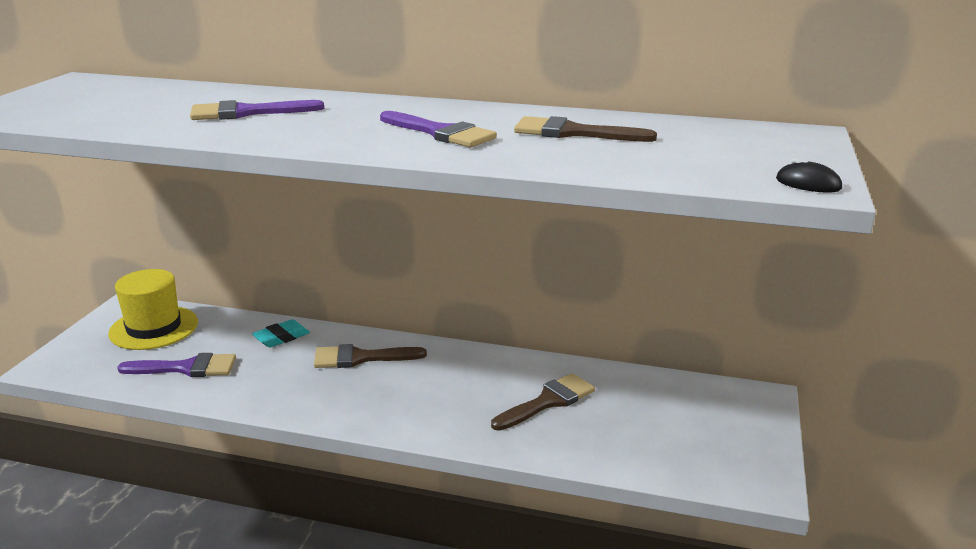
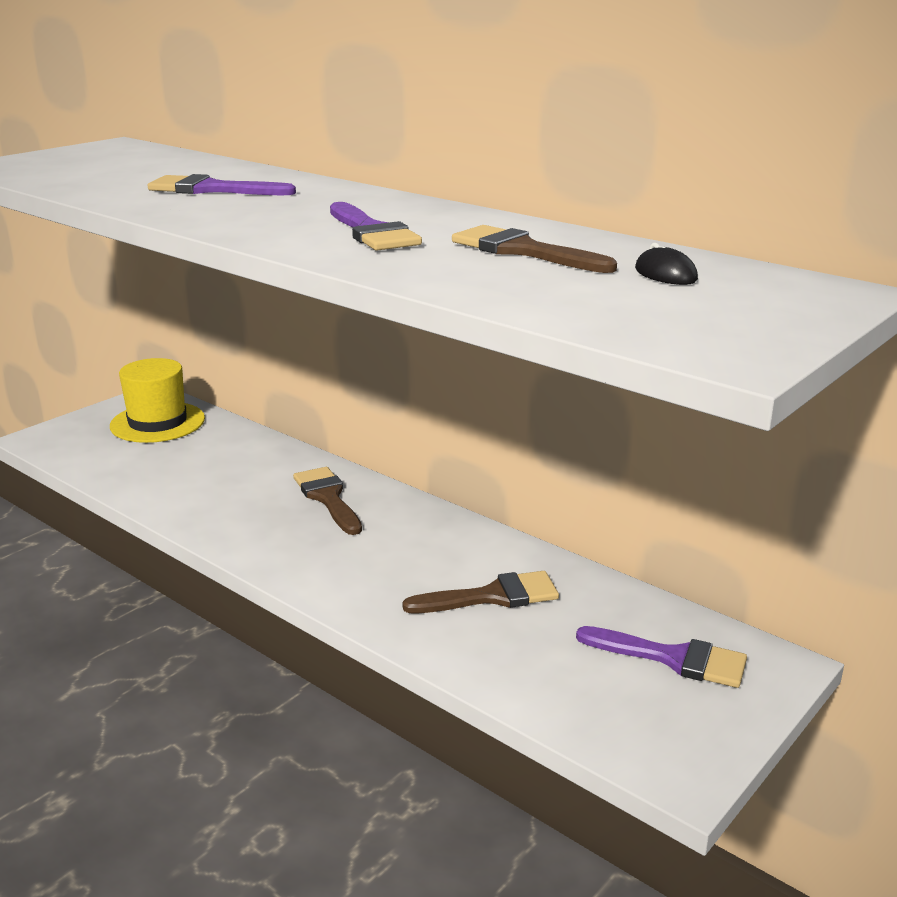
camera: 25 degrees right, 0 degrees up
(186, 368) = (153, 468): purple brush -> purple brush (672, 658)
(281, 337) = (267, 458): turquoise eraser -> none
(361, 358) = (328, 498): brown brush -> brown brush turned 45 degrees clockwise
(808, 184) = (729, 350): black mouse -> black mouse (665, 274)

